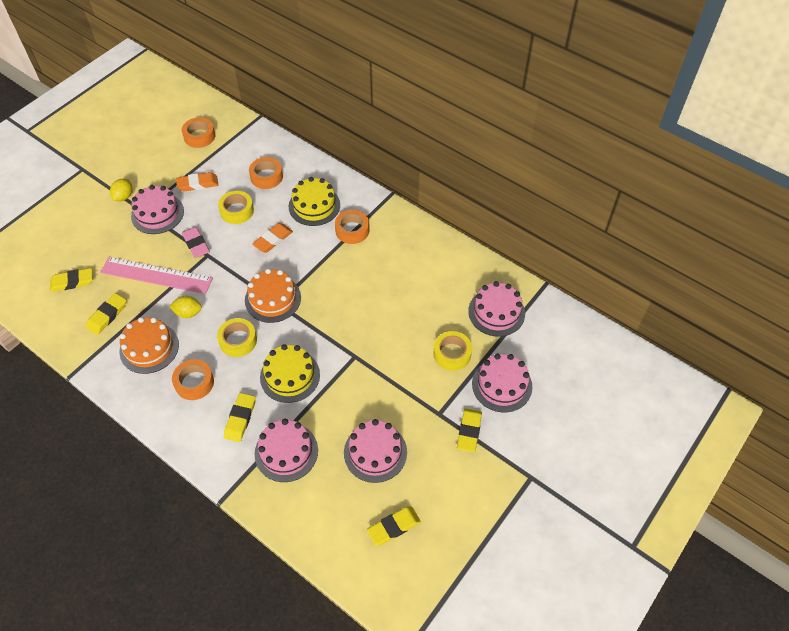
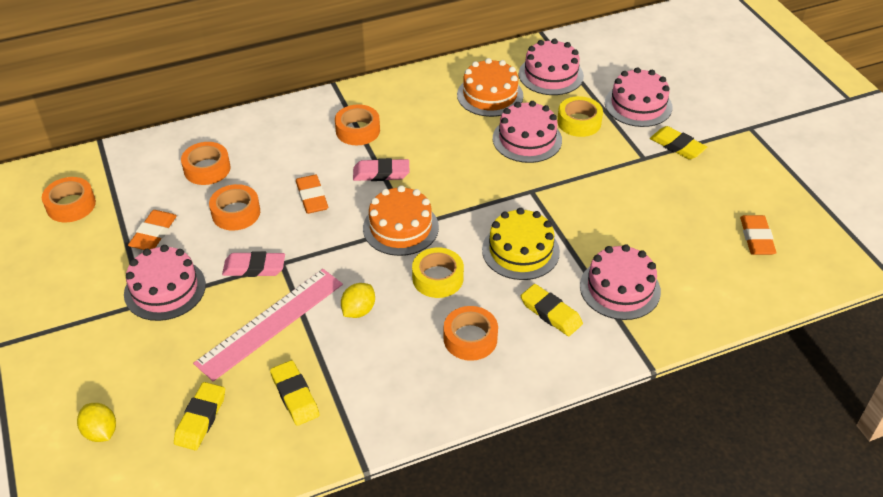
camera: 60 degrees left, 10 degrees down
(124, 196) = (98, 315): yellow lemon -> yellow lemon (101, 432)
(149, 348) = (384, 367): orange cake -> orange cake (490, 95)
(237, 211) = (236, 213): yellow tape -> orange tape
(314, 206) = (293, 146): yellow cake -> none
(318, 263) = (381, 173): none -> pink eraser
(375, 452) = (662, 219): pink cake -> pink cake (527, 139)
(394, 527) = (756, 238): yellow eraser -> orange eraser

